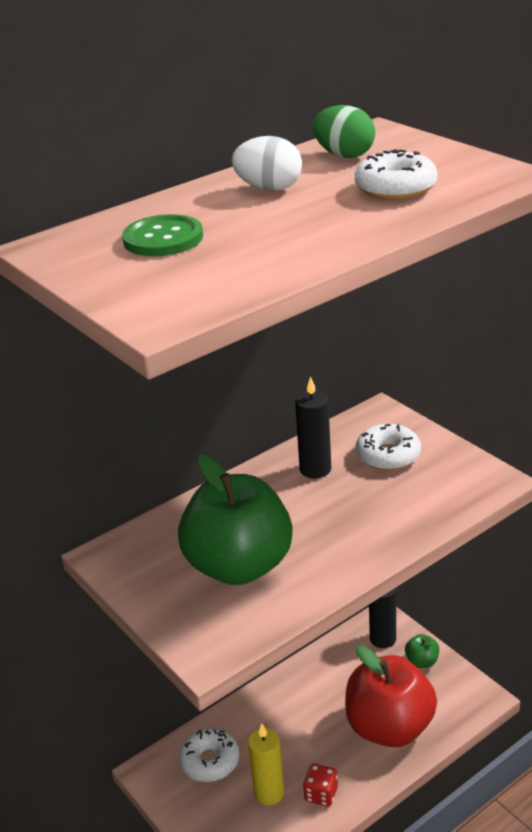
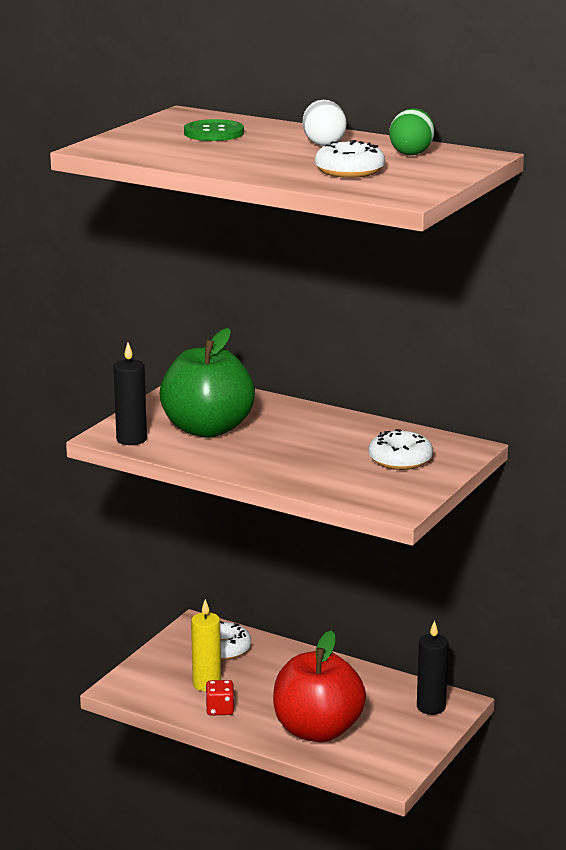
camera: 65 degrees right, 10 degrees down
(315, 469) = (355, 435): black candle -> black candle (131, 439)
(422, 661) = (415, 735): green apple -> none

